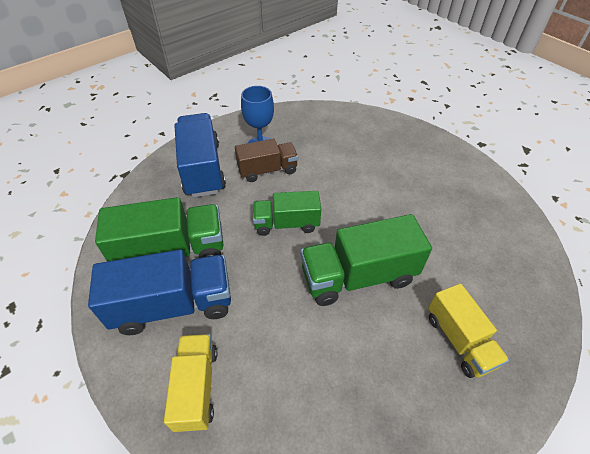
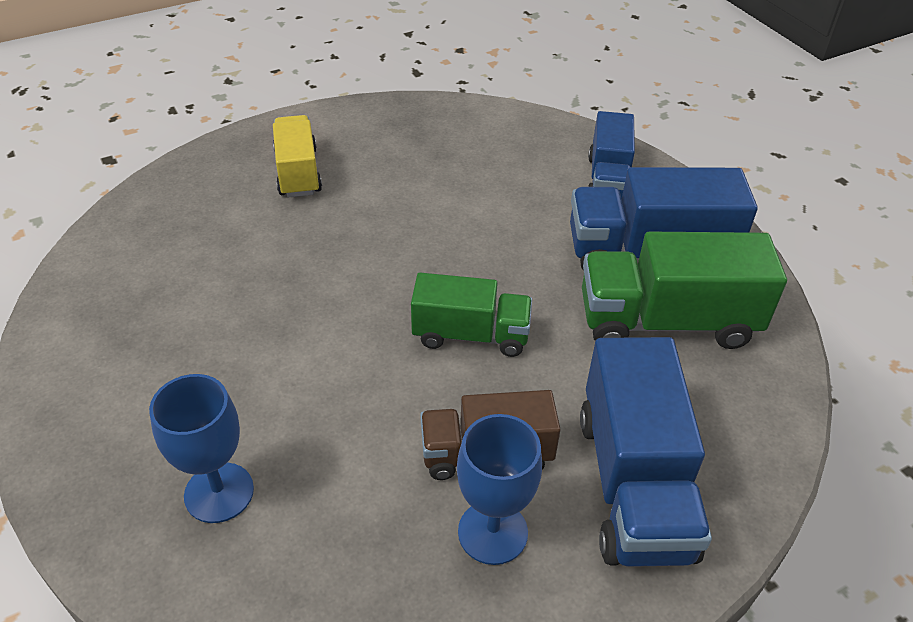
camera: 170 degrees left, 5 degrees down
(196, 387) = (608, 180): yellow truck -> blue truck
(358, 276) = (384, 247): green truck -> none
(371, 142) = (219, 492): none -> blue goblet

